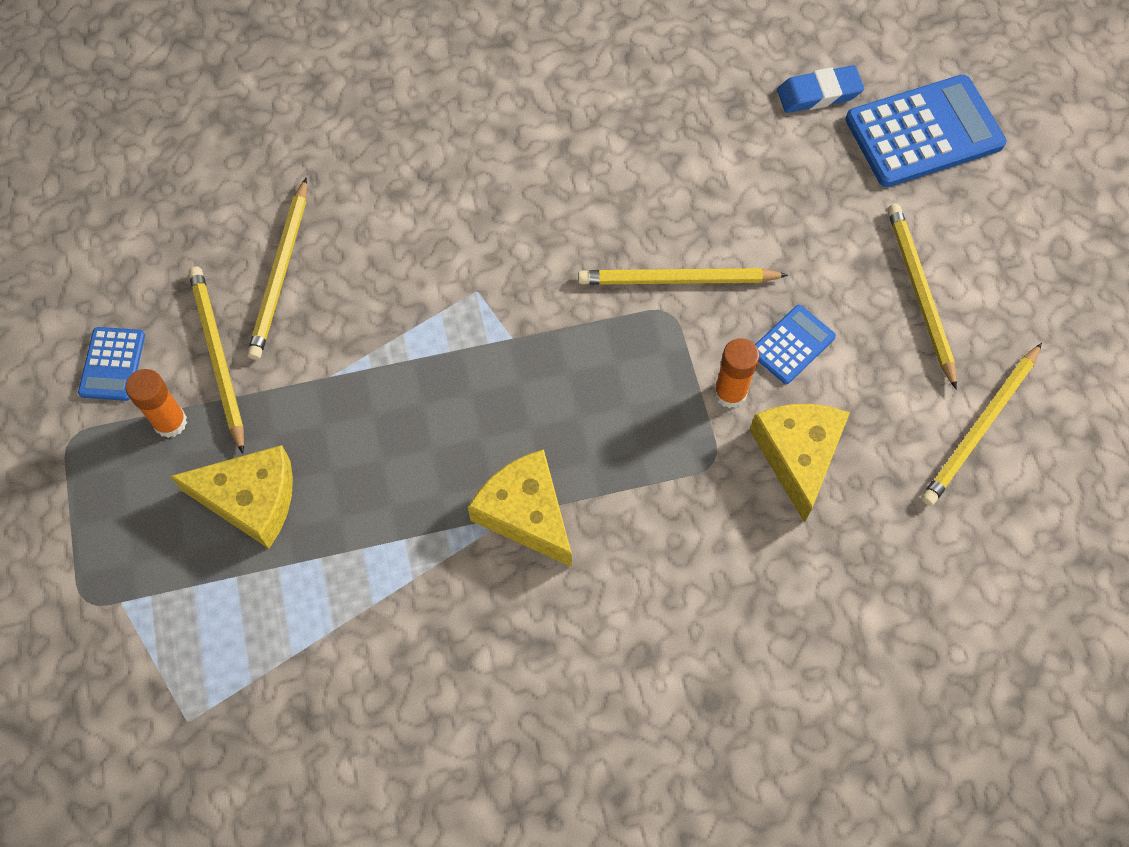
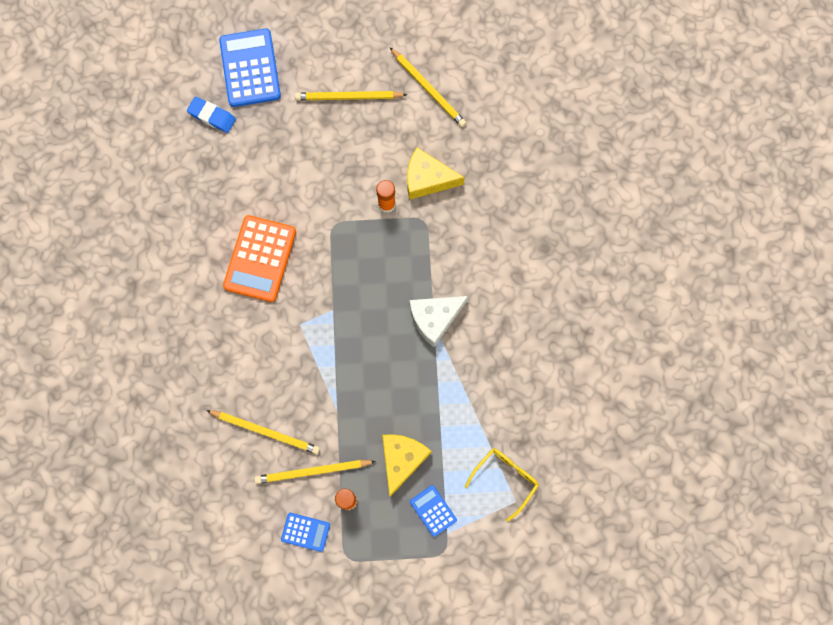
camera: 80 degrees left, 10 degrees up
(230, 695) = (505, 478): none -> yellow glasses
(525, 513) = (435, 318): yellow cheese -> white cheese
(582, 210) = (260, 259): none -> orange calculator
(678, 280) = (315, 216): yellow pencil -> none
(792, 345) = (365, 167): blue calculator -> blue calculator (433, 510)
(819, 94) = (212, 116): blue eraser -> blue eraser turned 60 degrees counterclockwise

